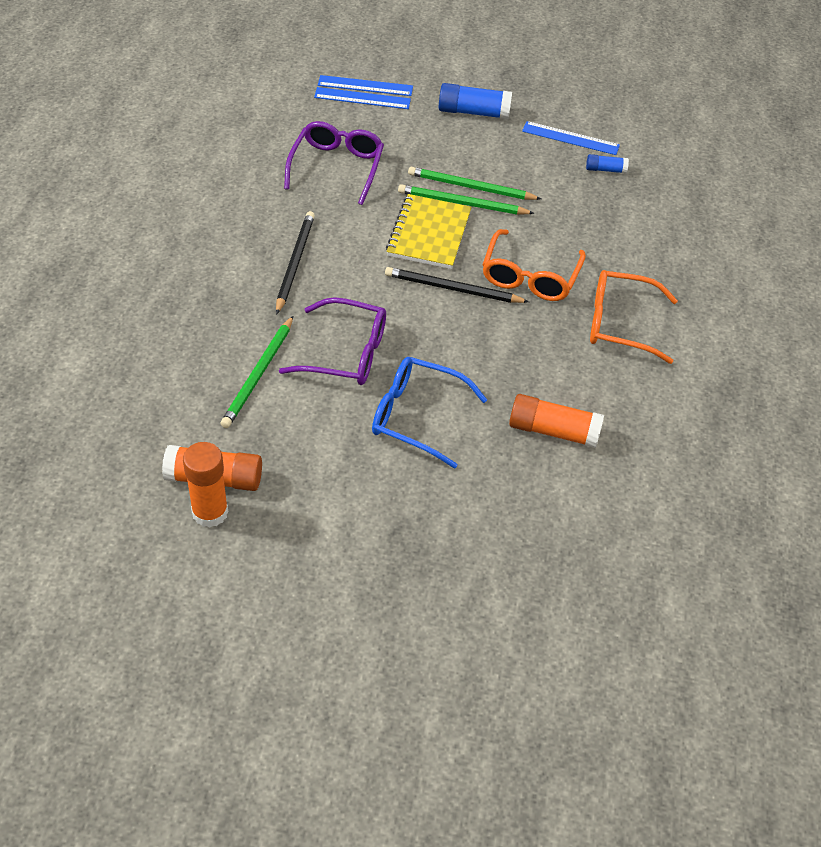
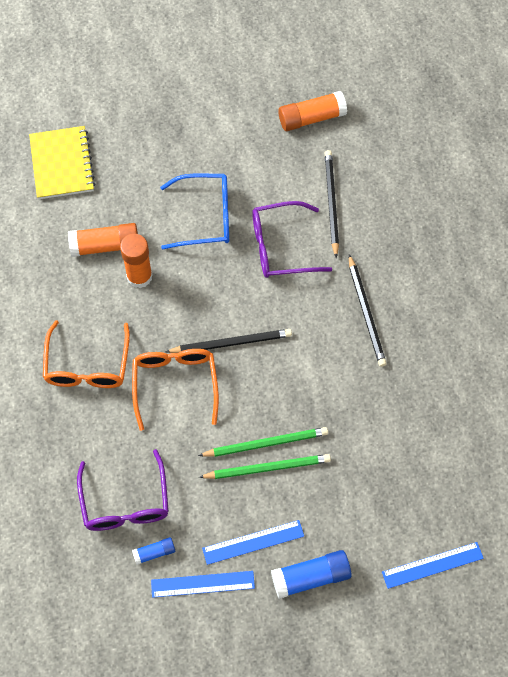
camera: 160 degrees right, 15 degrees up
(210, 512) = (300, 96): orange glue stick -> orange glue stick (139, 276)
(258, 374) = (331, 203): green pencil -> black pencil
(337, 166) = (395, 437): purple glasses -> purple glasses (125, 503)
(362, 98) = (424, 544): blue ruler -> blue ruler (253, 542)
(429, 234) = (277, 393): yellow notebook -> yellow notebook (62, 164)
(618, 323) = (87, 366): orange glasses -> orange glasses turned 105 degrees clockwise

